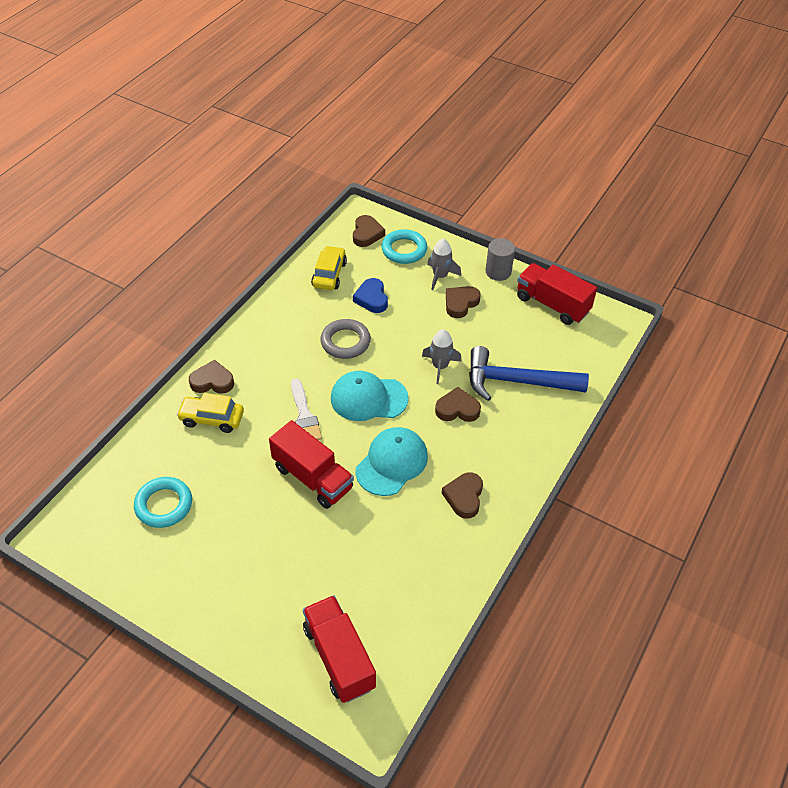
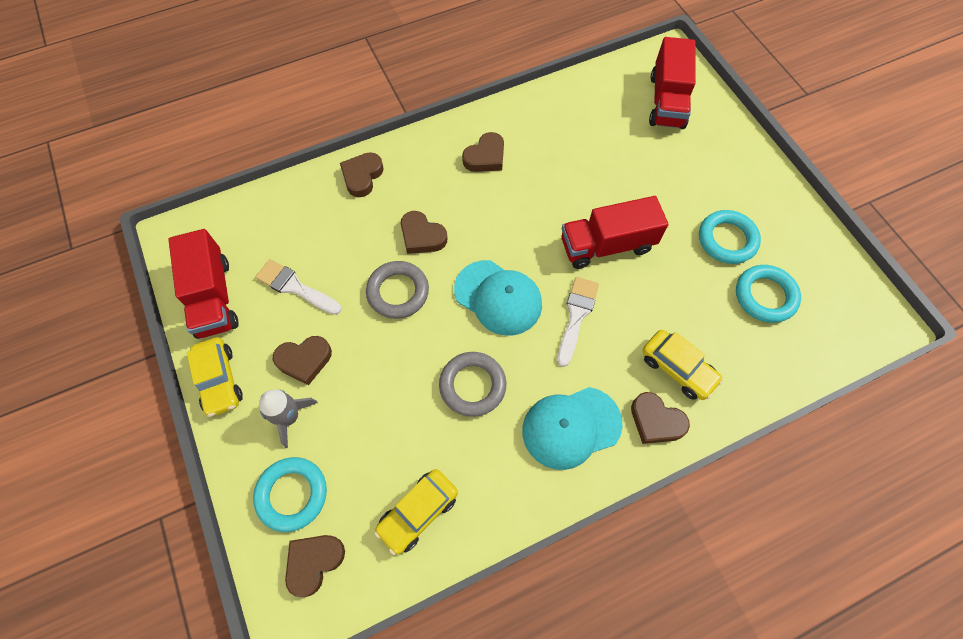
camera: 145 degrees left, 15 degrees up
(214, 536) = (727, 240): none -> turquoise ring
(312, 477) = (607, 245): red truck -> red truck turned 90 degrees counterclockwise
(372, 298) = (396, 433): blue heart -> none
(392, 463) = (524, 219): turquoise cap -> turquoise cap (571, 427)
(440, 366) = (398, 292): grey rocket -> grey ring
(498, 272) = (219, 380): grey cylinder -> yellow car
(509, 335) = (295, 287): none -> white brush
(517, 381) = (340, 231): blue hammer -> none
(543, 426) = (362, 176): none -> brown heart

